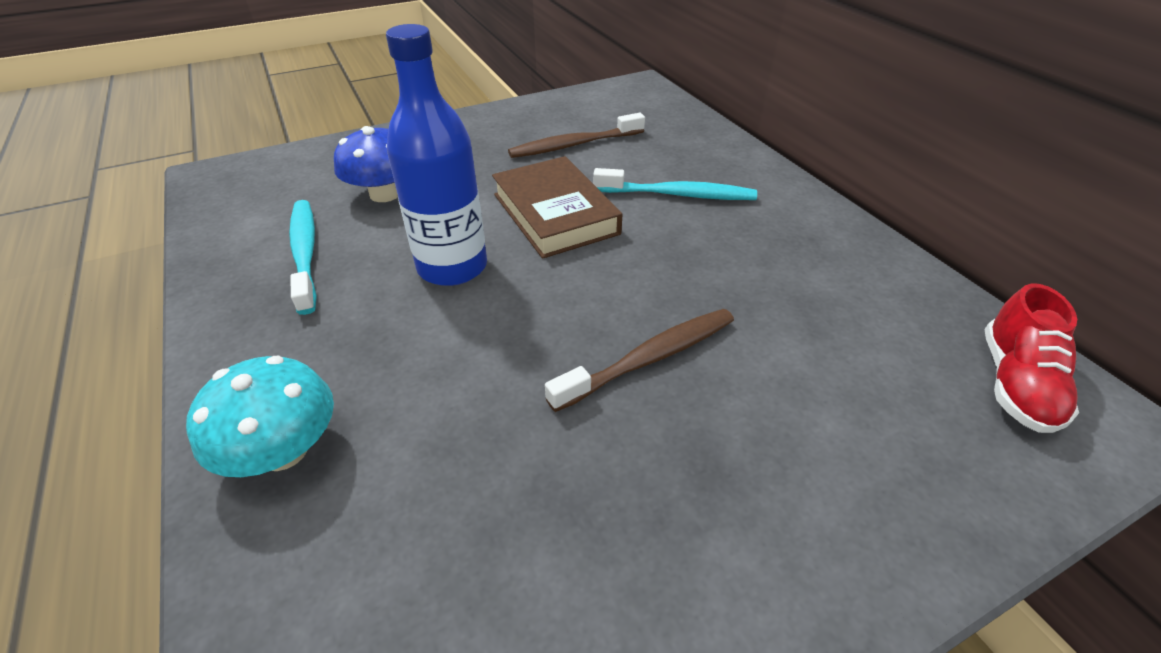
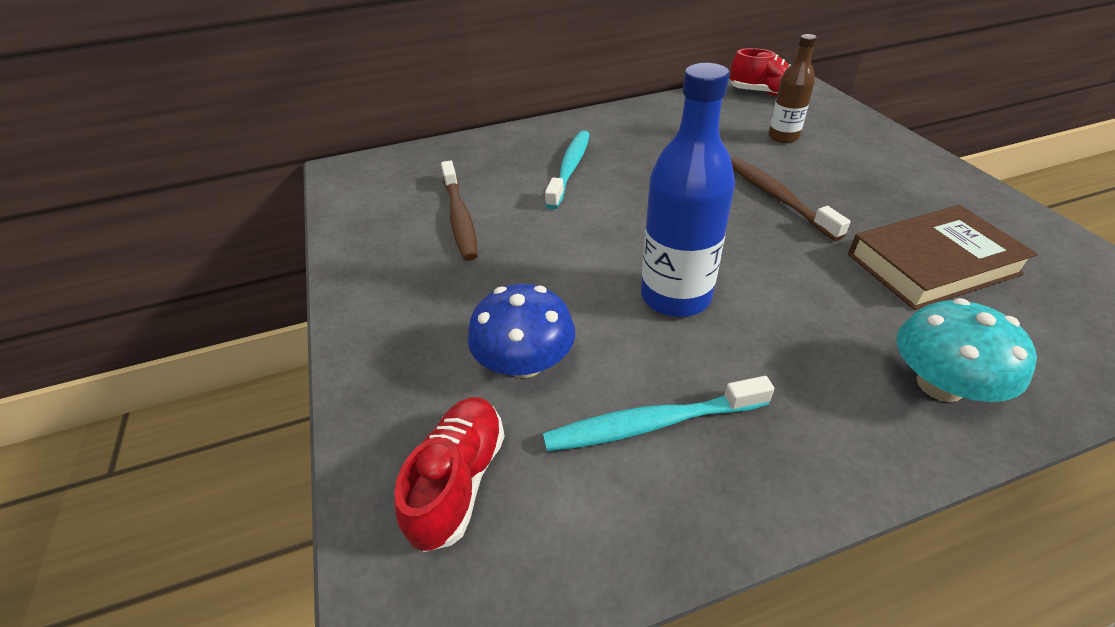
camera: 80 degrees left, 0 degrees up
(290, 180) = (459, 481): none -> red shoe
(555, 214) = (590, 233): brown book -> brown book (932, 264)
(843, 386) = (783, 137): none -> brown bottle

